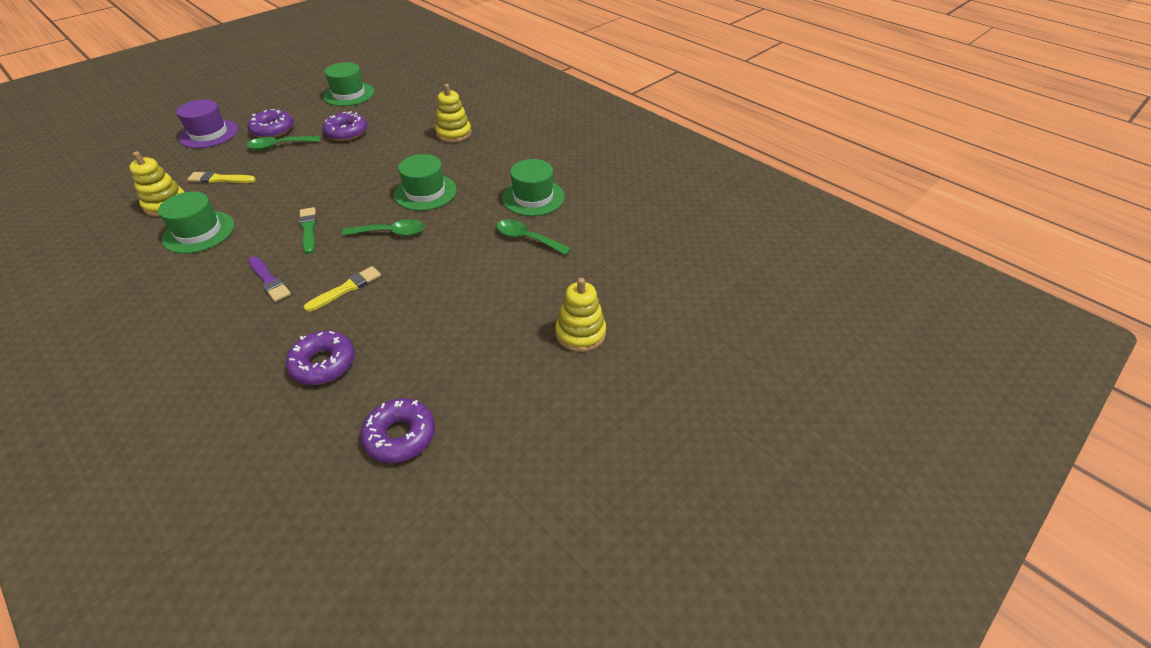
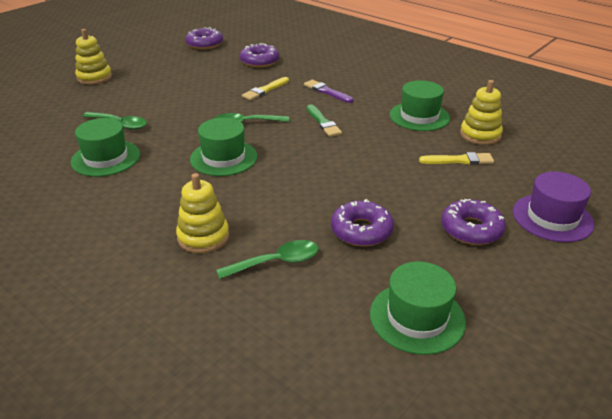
camera: 175 degrees right, 10 degrees down
(279, 146) = (435, 204): green spoon -> green spoon (276, 262)

